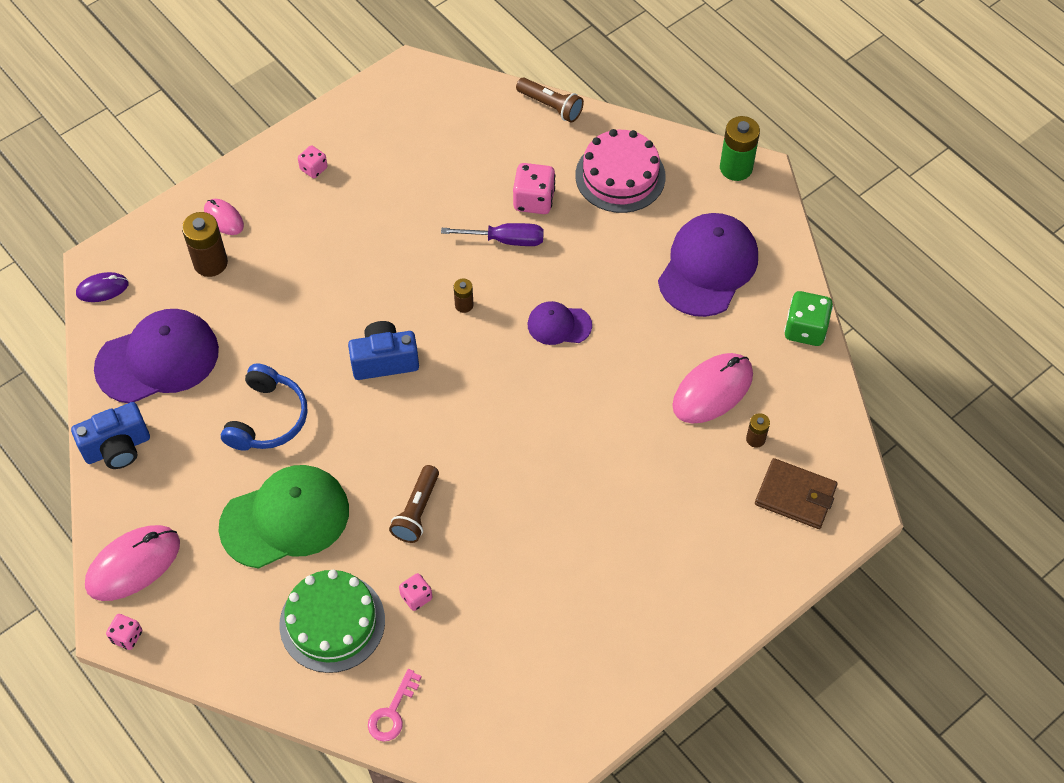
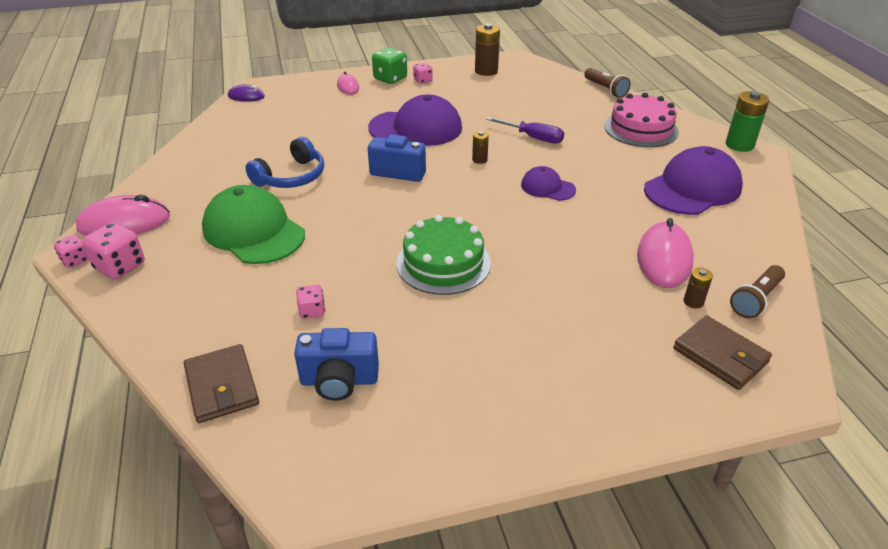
camera: 25 degrees right, 20 degrees down
(117, 448) = (179, 163): blue camera -> blue camera (339, 380)
(158, 359) = (248, 132): purple cap -> purple cap (416, 128)
(210, 263) = (322, 102): brown battery -> brown battery (486, 71)
(285, 518) = (253, 231): green cap -> green cap turned 135 degrees counterclockwise
(332, 622) = (230, 304): green cake -> green cake (443, 263)
(392, 712) = (222, 386): pink key -> brown wallet
(417, 511) = (356, 257): brown flashlight -> brown flashlight (755, 299)
(534, 200) = (566, 125): pink dice -> pink dice (120, 266)
(712, 390) = (664, 258): pink mouse -> pink mouse turned 60 degrees counterclockwise
(805, 329) = (771, 245): green dice -> green dice (390, 78)

